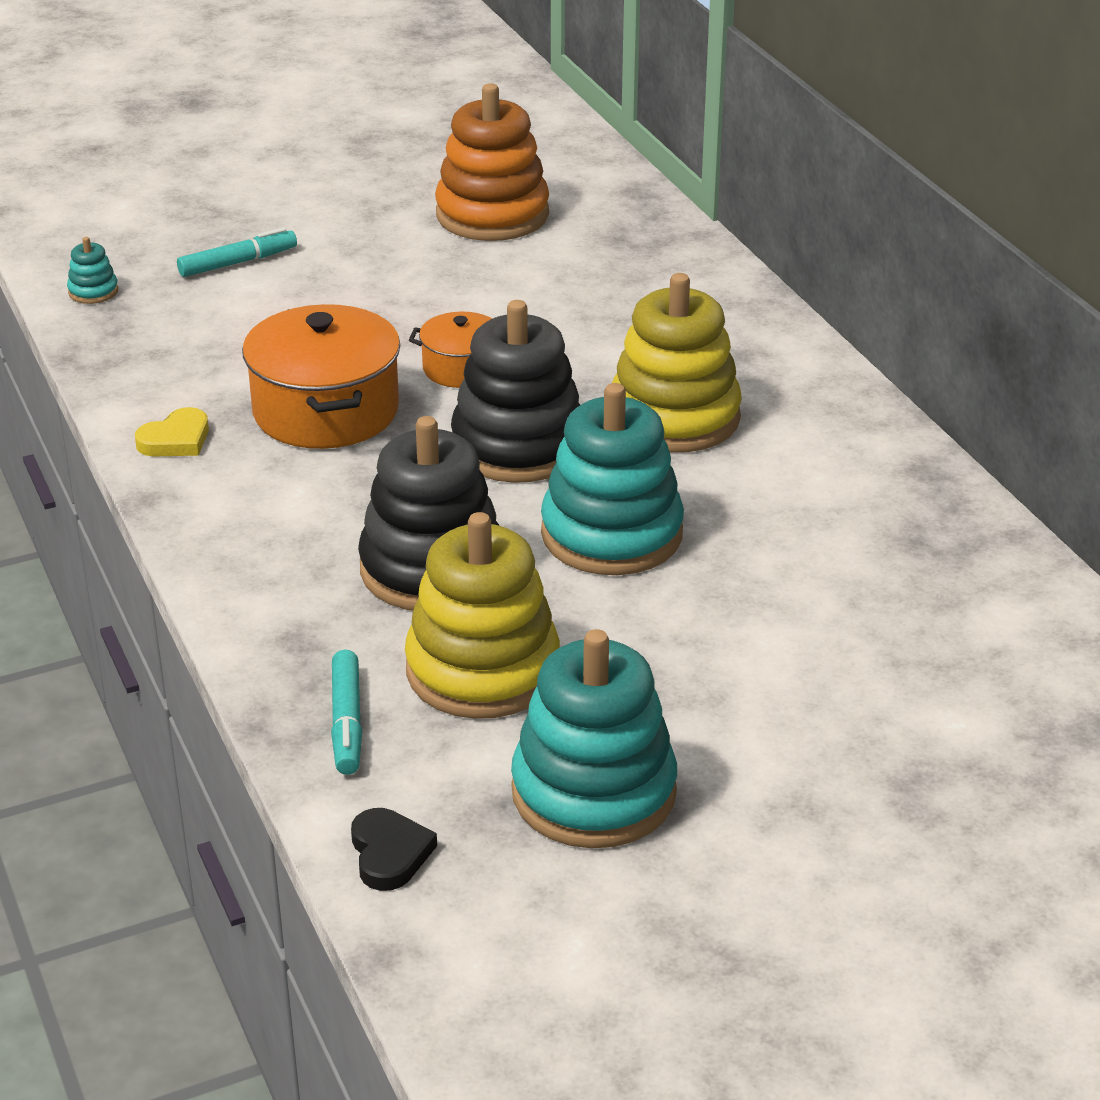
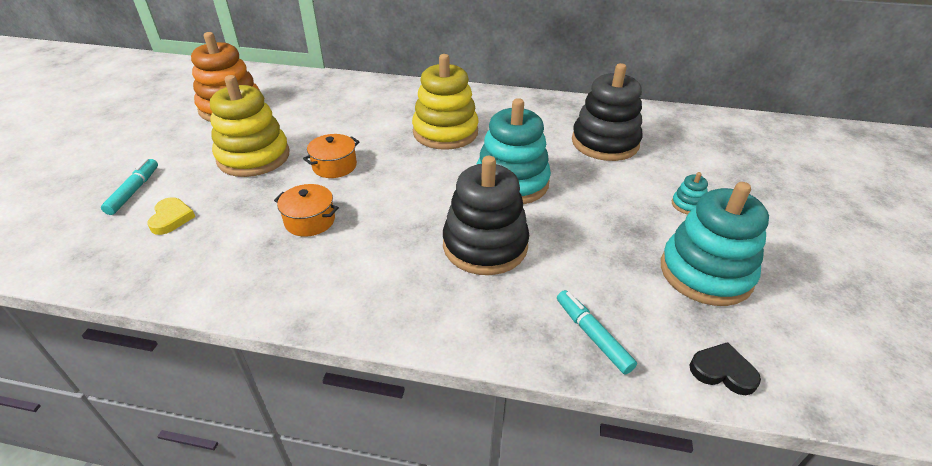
camera: 55 degrees left, 5 degrees up
(93, 291) = (61, 255): turquoise stacking toy -> turquoise stacking toy (687, 205)
(176, 440) = (258, 287): yellow heart -> yellow heart (171, 218)
(326, 411) = (310, 221): orange pot -> orange pot, size x0.55
(347, 722) = (592, 336): turquoise marker -> turquoise marker turned 150 degrees counterclockwise
(482, 670) = (583, 266): yellow stacking toy -> yellow stacking toy (254, 157)
(518, 446) = (416, 177): black stacking toy -> black stacking toy (605, 143)

